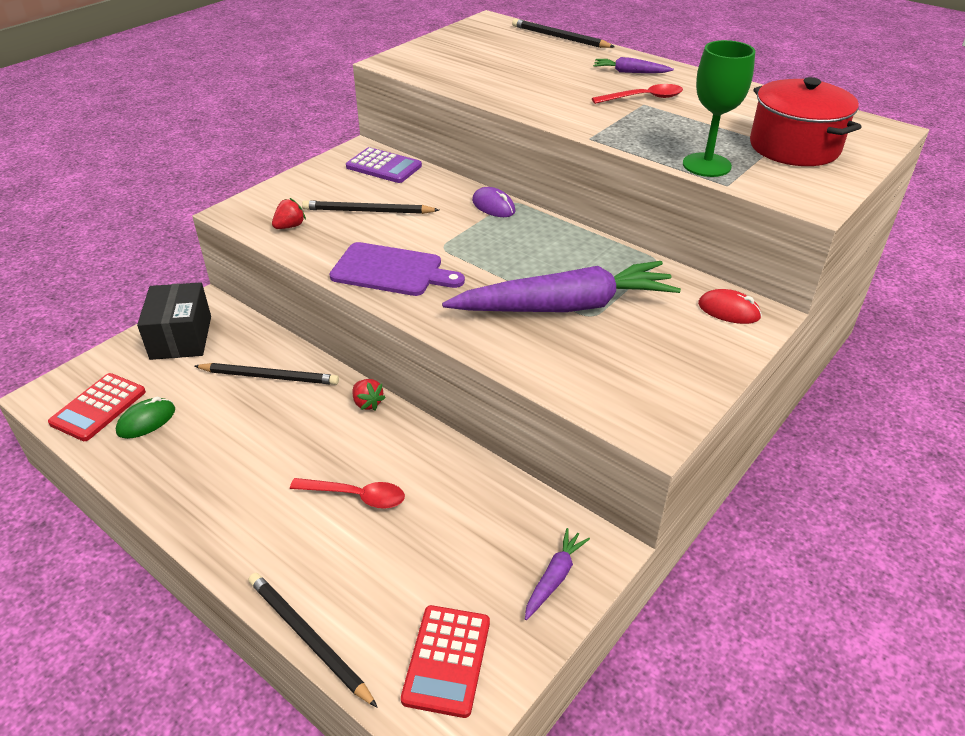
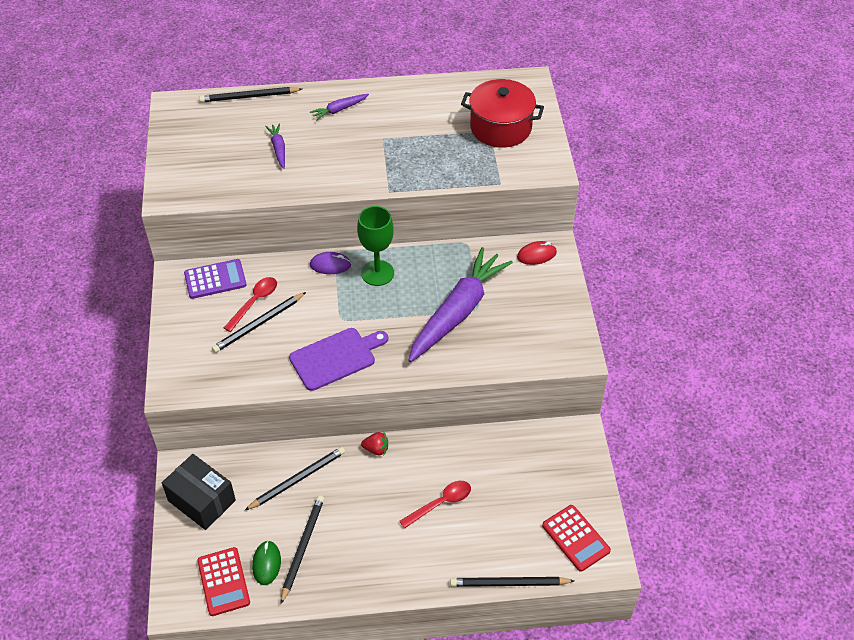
camera: 45 degrees left, 10 degrees up
(189, 432) = (302, 548): none -> black pencil
(290, 226) = (226, 372): red strawberry -> none
(554, 577) = (575, 463): purple carrot -> purple carrot (278, 149)
(643, 98) = (376, 132): red spoon -> red spoon (254, 302)
(706, 165) = (474, 173): green goblet -> green goblet (377, 273)

